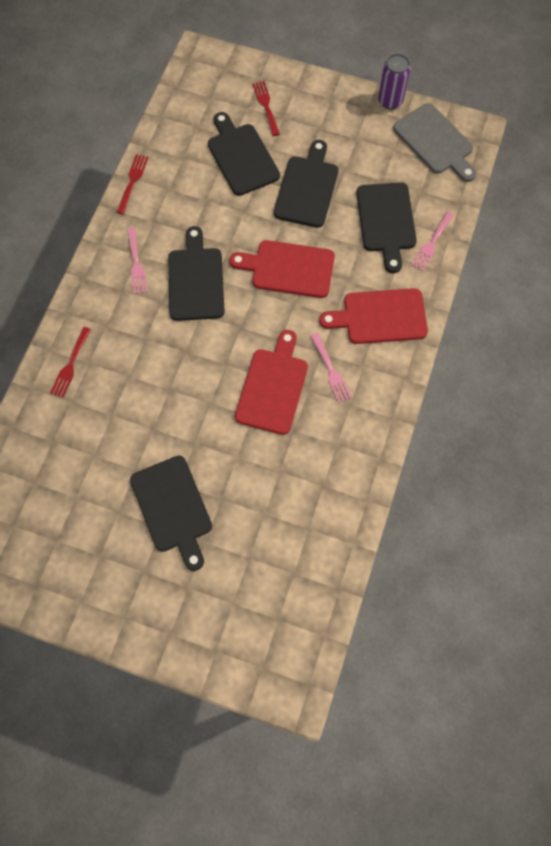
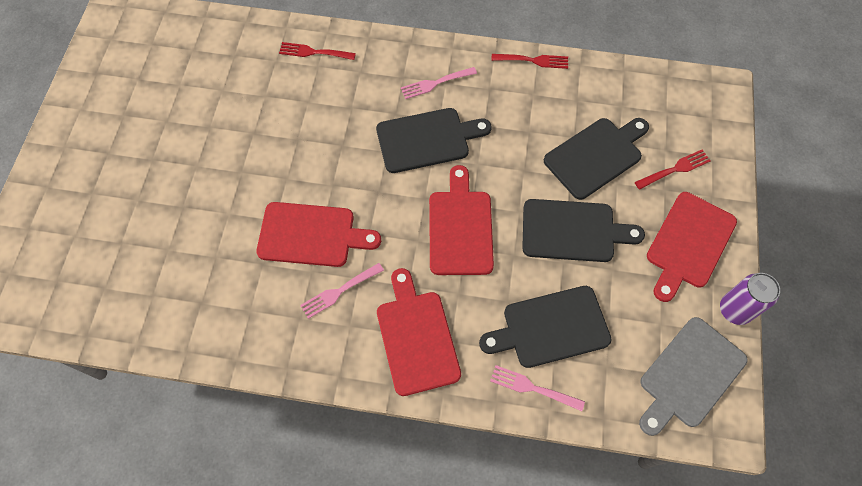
camera: 80 degrees right, 5 degrees down
(172, 507) = (172, 165): black cutting board -> none
(332, 114) = (689, 243): none -> red cutting board

